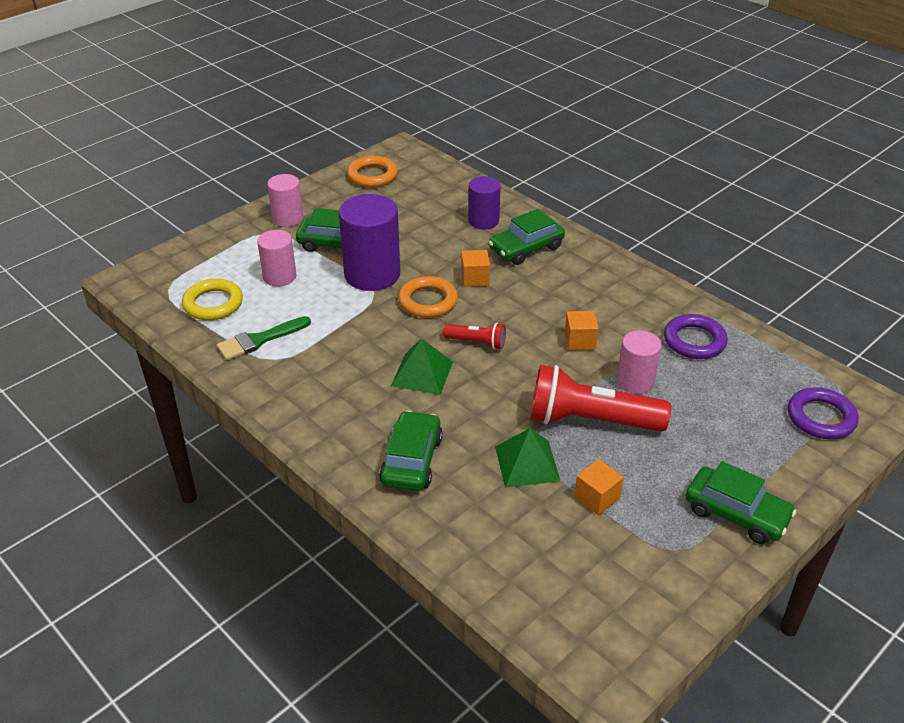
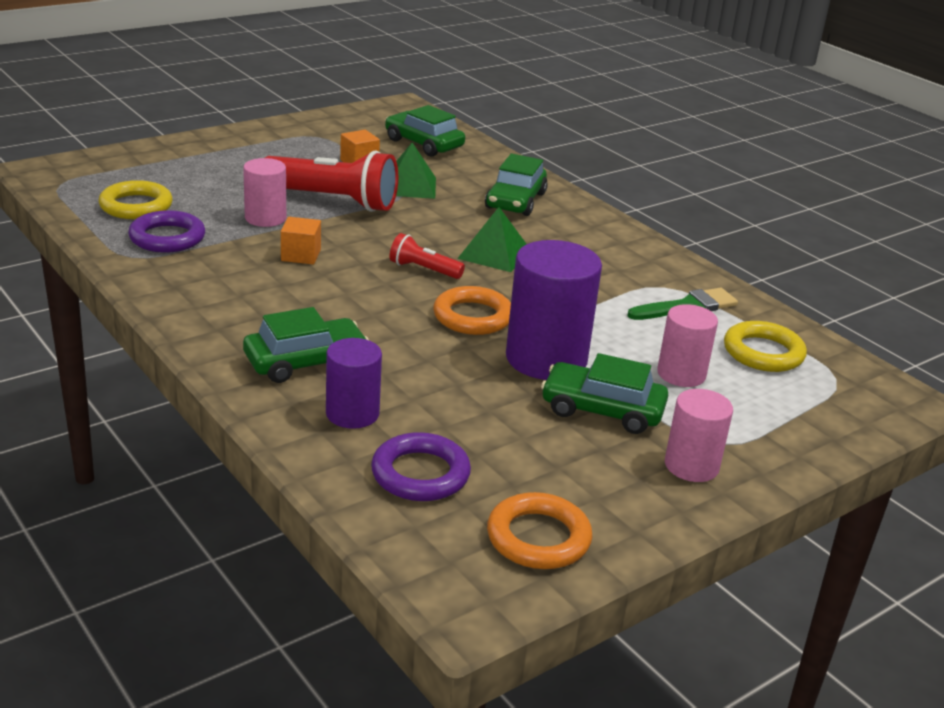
camera: 175 degrees left, 10 degrees down
(475, 278) = (400, 334): orange cube -> none
(736, 513) = (250, 142): green car -> green car (423, 144)
(752, 375) = (136, 206): none -> yellow ring
(821, 417) = (106, 173): purple ring -> purple ring (420, 474)

